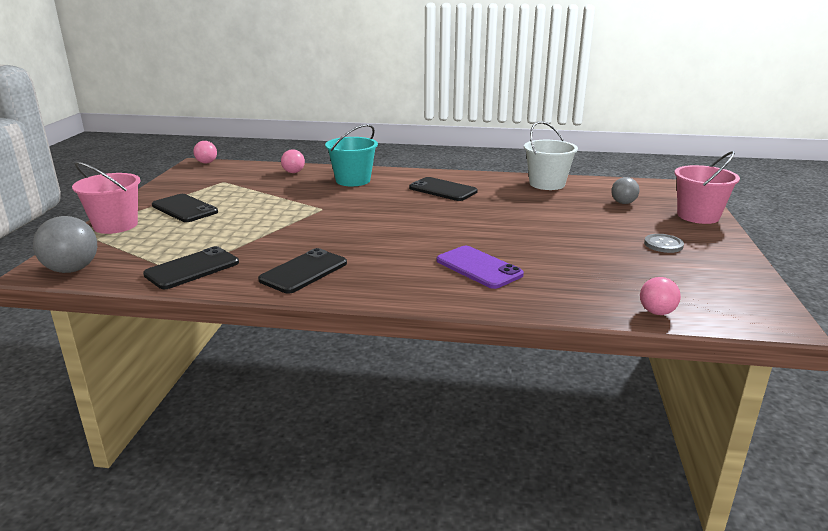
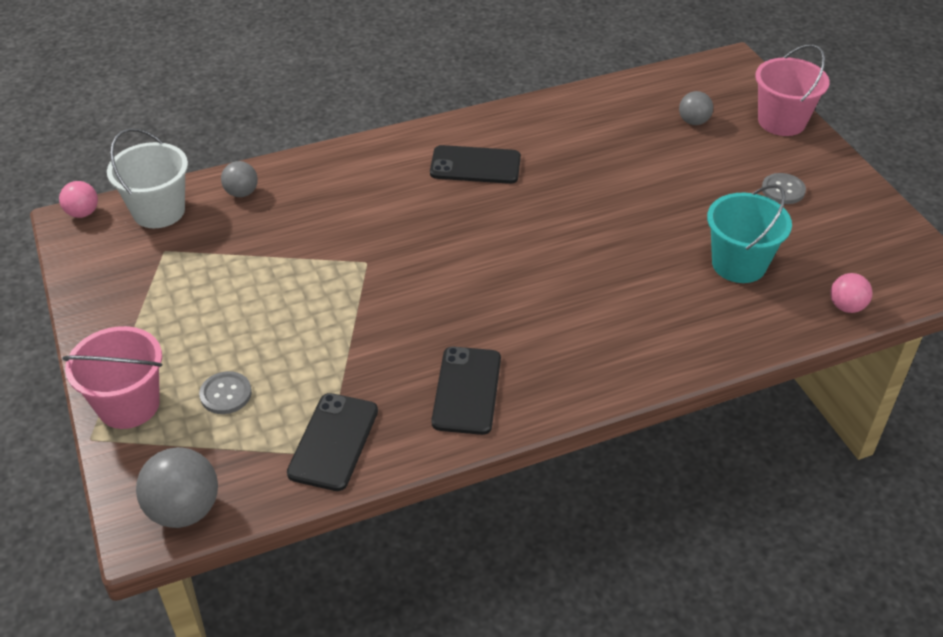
camera: 30 degrees left, 20 degrees up
(168, 235) = (226, 394): none -> grey button
(184, 209) = (182, 333): black phone -> none
(293, 172) = (242, 193): pink ball -> grey ball
(353, 180) = (343, 184): turquoise bucket -> turquoise bucket (739, 264)
(478, 268) = (640, 305): purple phone -> none
(547, 184) = (584, 109): white bucket -> white bucket (159, 211)

